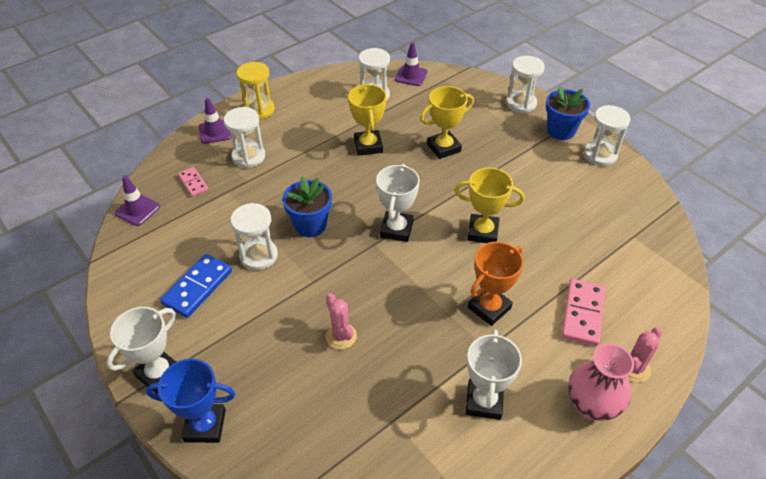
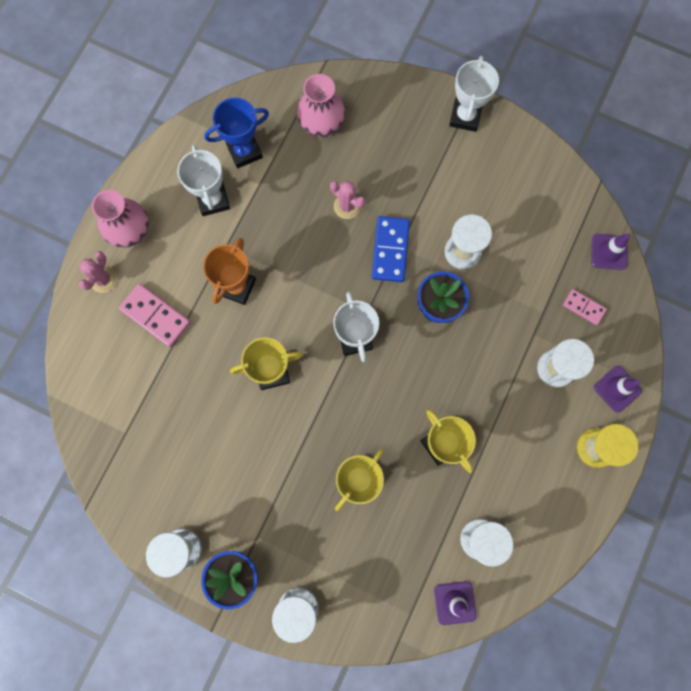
camera: 155 degrees right, 30 degrees up
(198, 287) = (491, 198): blue domino -> blue domino (390, 250)
(205, 426) = (404, 96): blue trophy -> blue trophy (244, 151)
(319, 434) = (321, 125): none -> pink vase
(583, 314) = (155, 316): pink domino -> pink domino turned 45 degrees counterclockwise

